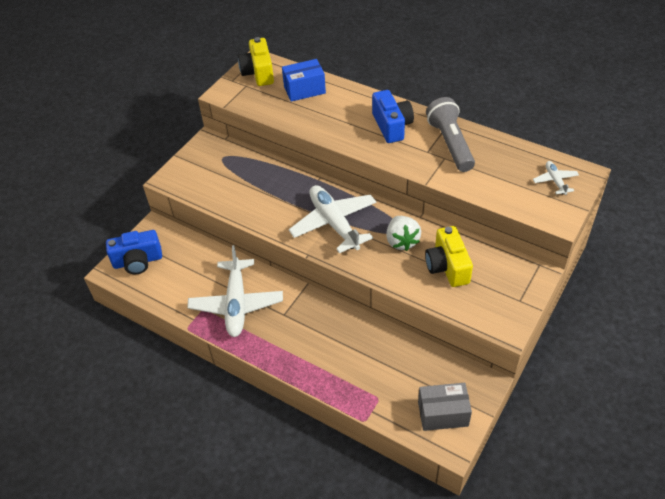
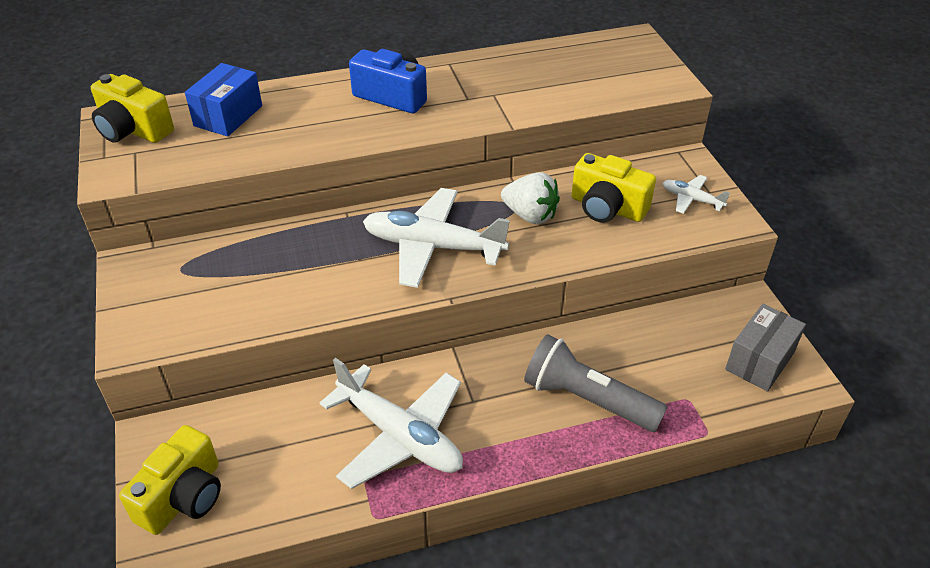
camera: 50 degrees left, 5 degrees down
(138, 261) = (183, 497): blue camera -> yellow camera
(450, 144) = (480, 79): grey flashlight -> grey flashlight (587, 399)
(555, 181) = (622, 56): white plane -> white plane (691, 199)

